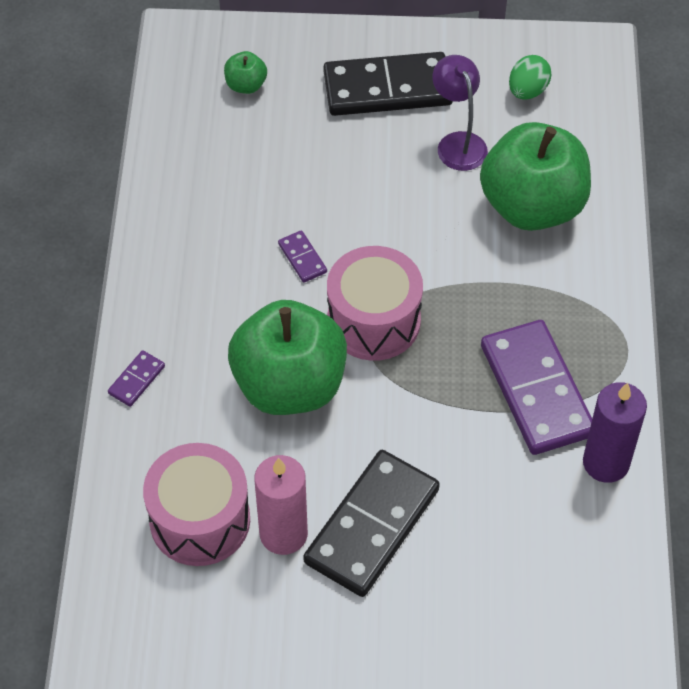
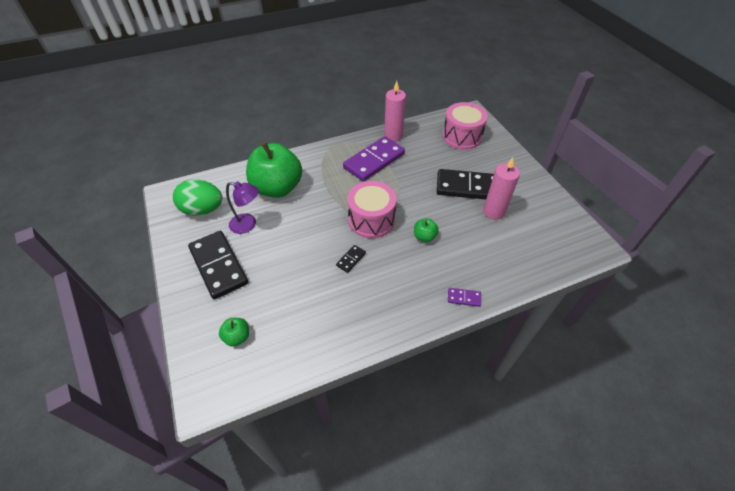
camera: 115 degrees left, 5 degrees down
(200, 520) = (511, 241): pink drum -> pink drum (462, 137)
(289, 385) = (424, 236): green apple -> green apple, size x0.42
(302, 258) = (351, 259): purple domino -> black domino
(458, 143) = (248, 225): purple lamp -> purple lamp turned 120 degrees counterclockwise
(527, 91) = (203, 210): green egg -> green egg, size x1.68
(606, 462) = (393, 136): purple candle -> pink candle

